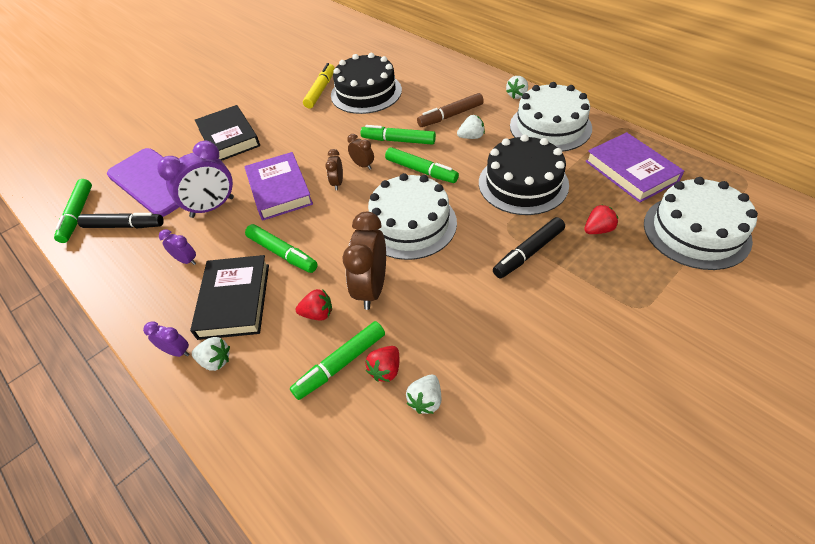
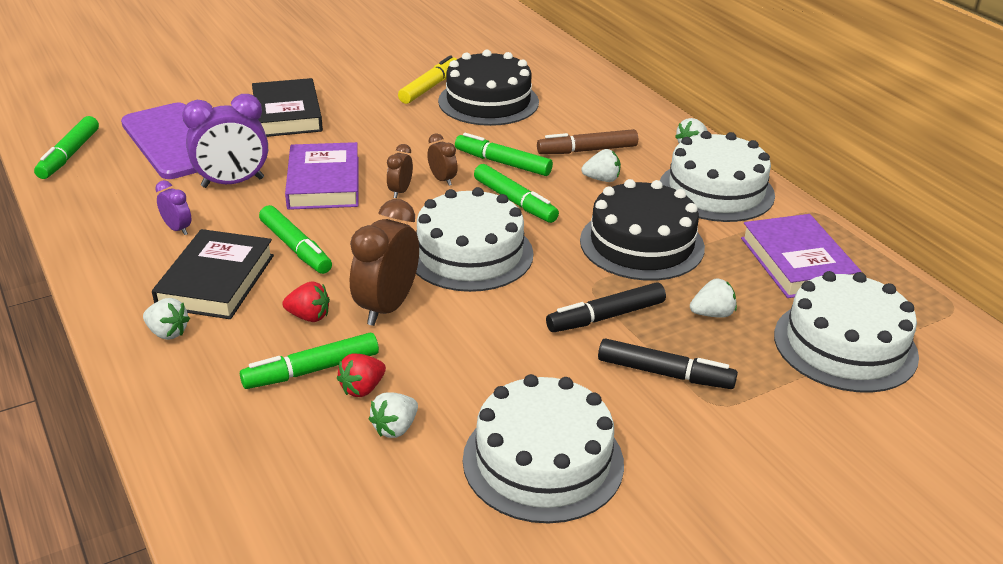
camera: 10 degrees right, 15 degrees down
(124, 226) = (119, 178): black marker -> black marker (665, 373)
(177, 351) = (128, 313): purple clock -> none
(546, 397) = (543, 461): none -> white cake
(598, 230) = (712, 314): red strawberry -> white strawberry

